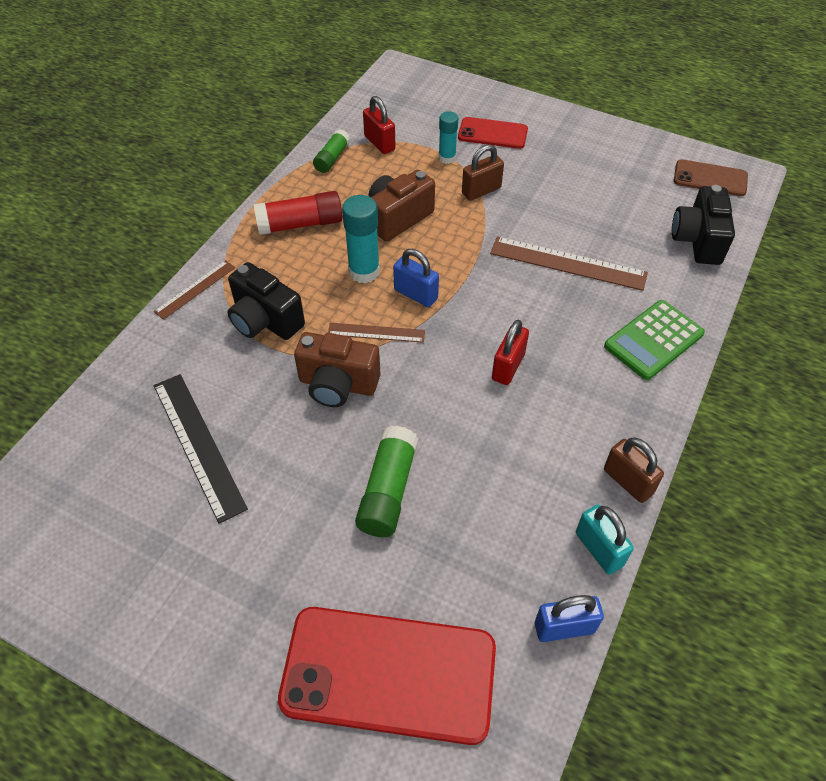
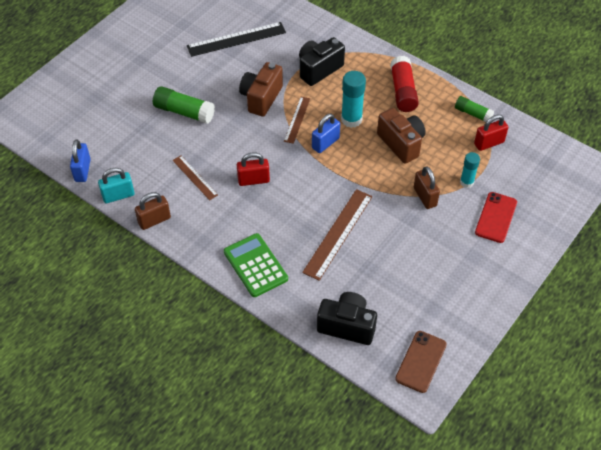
camera: 100 degrees right, 0 degrees up
(195, 289) = (351, 39): brown ruler -> brown ruler (195, 177)
(389, 674) = (87, 100): red phone -> none
(508, 367) = (253, 180): red padlock -> red padlock turned 45 degrees counterclockwise

